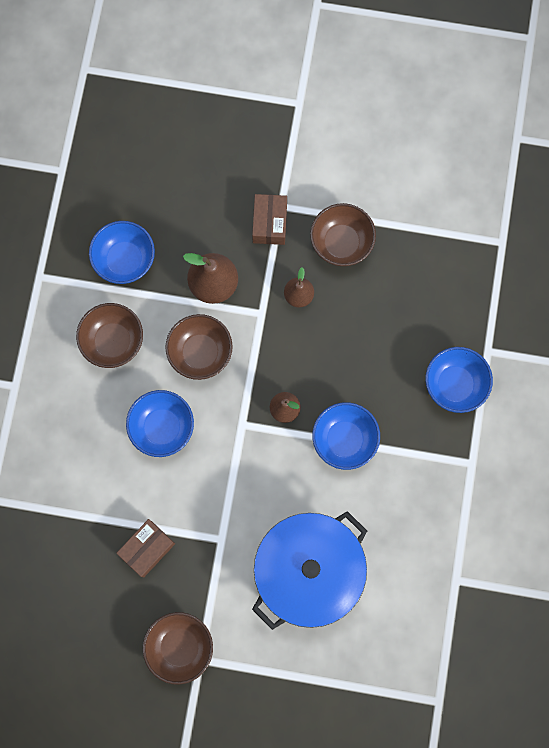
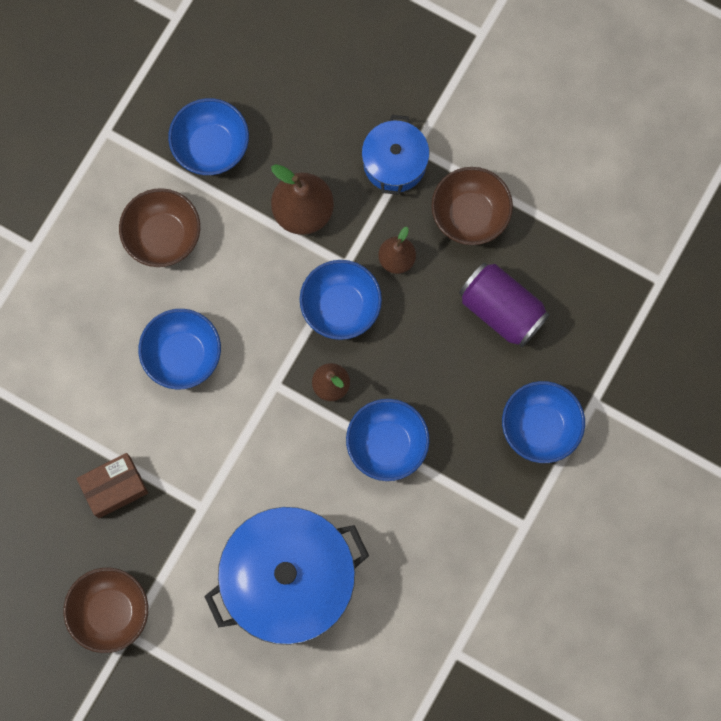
camera: 20 degrees right, 0 degrees up
(200, 352) = (258, 285): brown bowl -> none
(269, 223) = (394, 163): brown box -> blue pot
(270, 347) = (341, 307): none -> blue bowl
(392, 306) = (501, 310): none -> purple can

